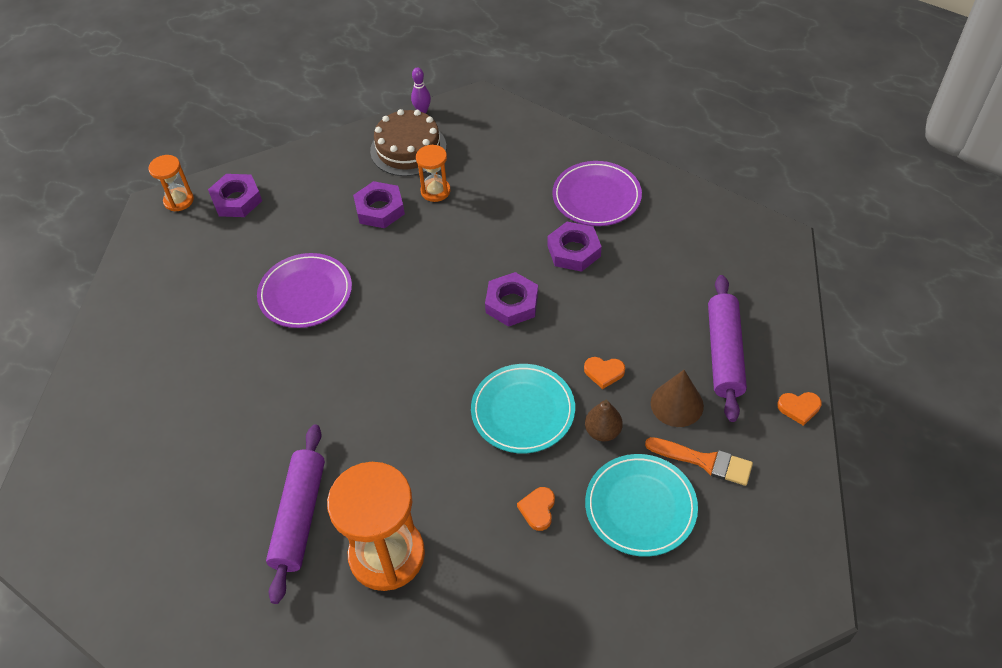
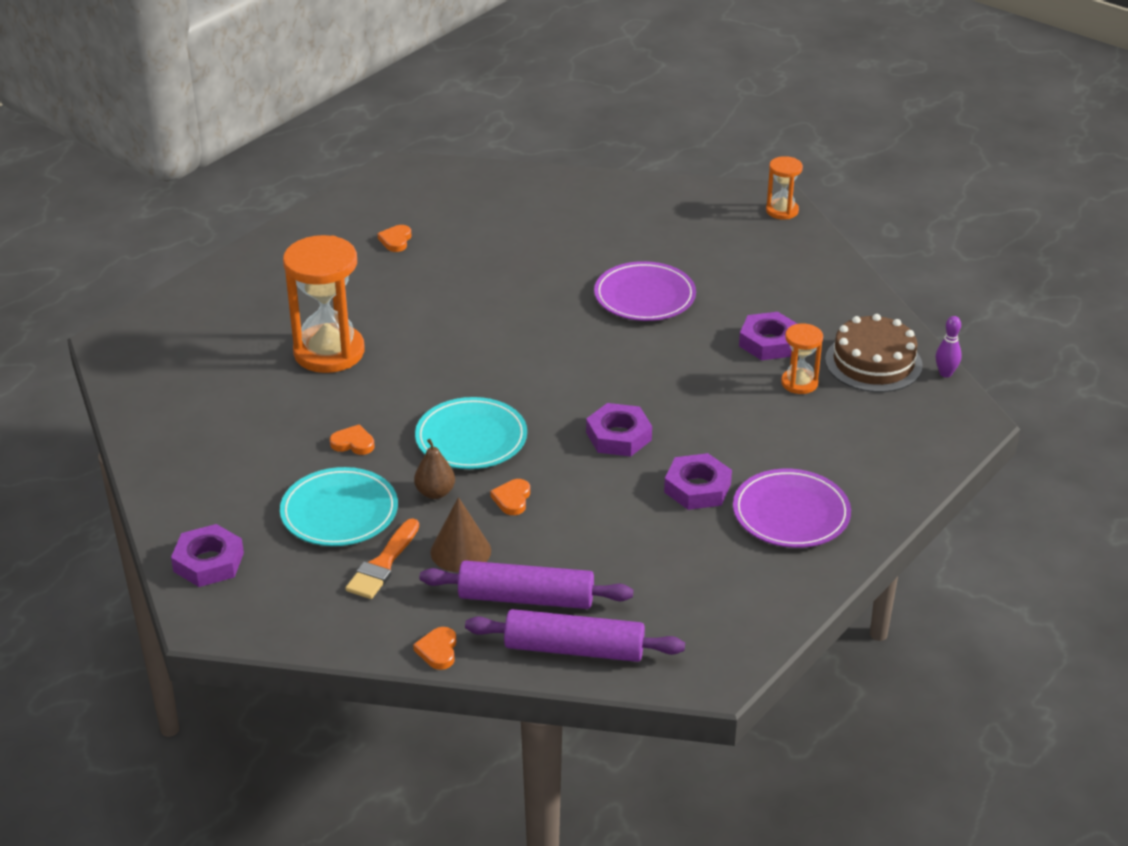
camera: 90 degrees right, 15 degrees down
(178, 516) = (396, 240): none -> orange heart
(237, 200) = (783, 246): purple nut -> purple nut (208, 562)
(299, 516) = (380, 303): purple rolling pin -> purple rolling pin (574, 649)

